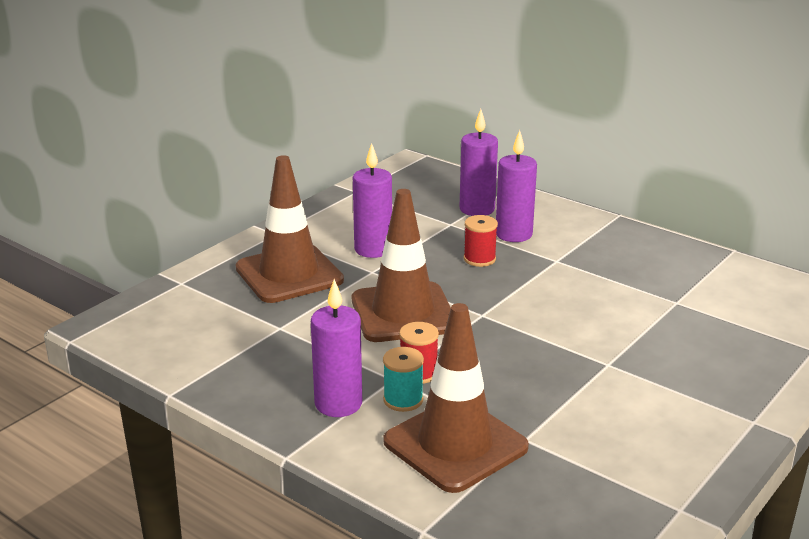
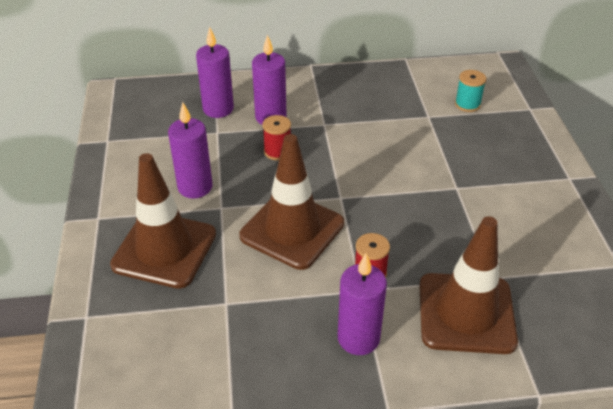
camera: 45 degrees left, 15 degrees up
(403, 400) = (391, 302): turquoise spool -> turquoise spool (467, 104)

